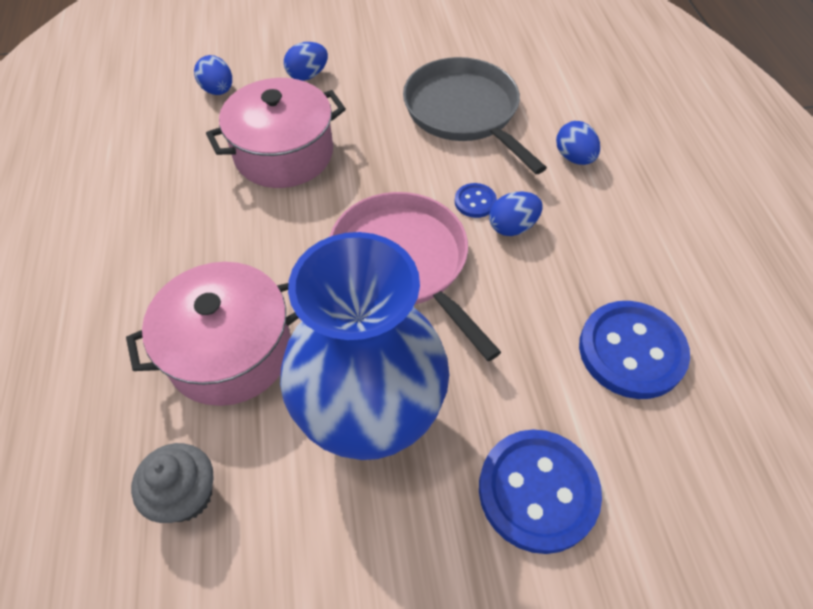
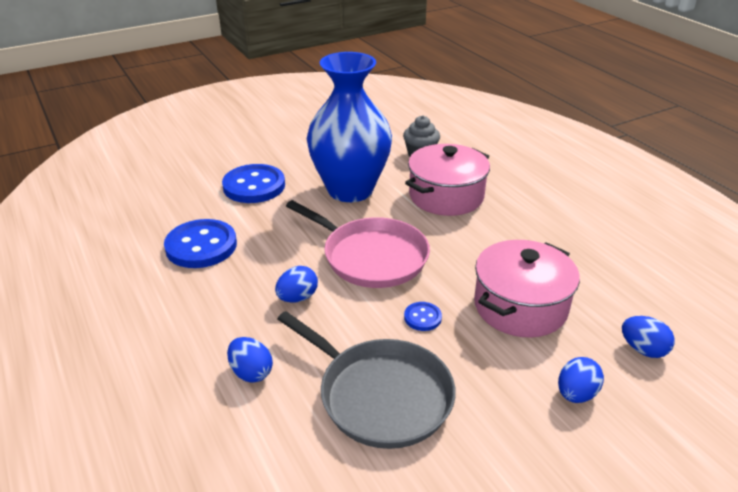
camera: 160 degrees right, 20 degrees down
(475, 202) = (334, 309): blue button -> blue button (422, 317)

